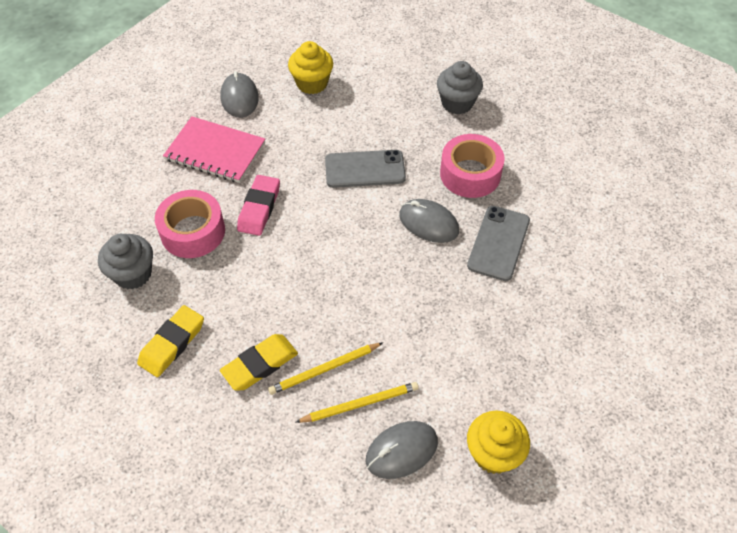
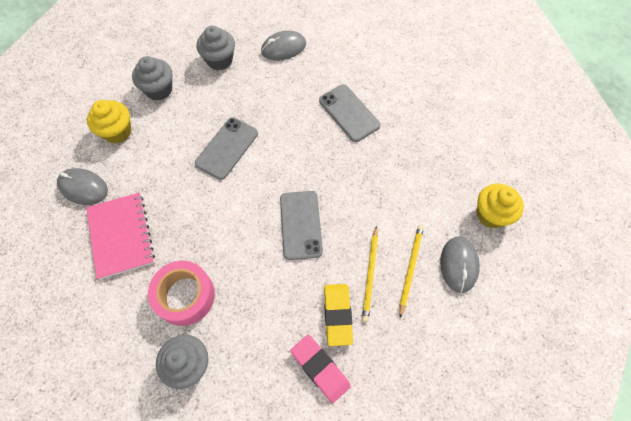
camera: 55 degrees left, 10 degrees up
(172, 343) = (276, 368): yellow eraser -> none
(215, 151) = (121, 236): pink notebook -> pink notebook turned 75 degrees counterclockwise
(259, 208) = (202, 236): pink eraser -> pink eraser (320, 368)
(332, 277) = (300, 225): none -> grey phone
(381, 82) = (159, 90): none -> grey cupcake
(428, 223) = (303, 140): grey mouse -> grey mouse (283, 48)
(470, 174) = (284, 92): pink tape -> none

